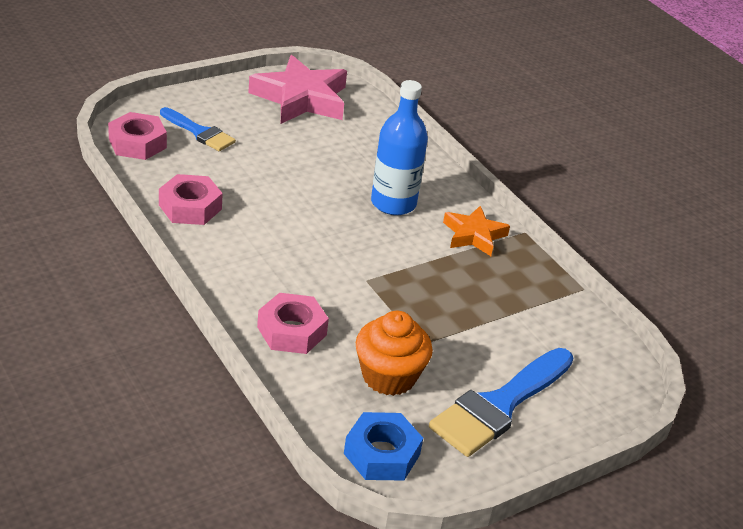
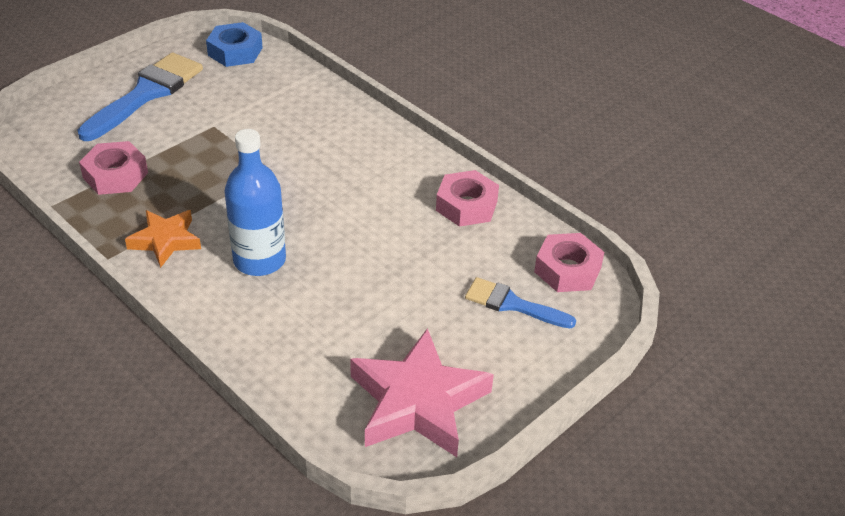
camera: 170 degrees right, 5 degrees up
(291, 331) = (325, 115): pink nut -> pink nut (115, 175)
(389, 376) = (237, 98): orange cupcake -> none

